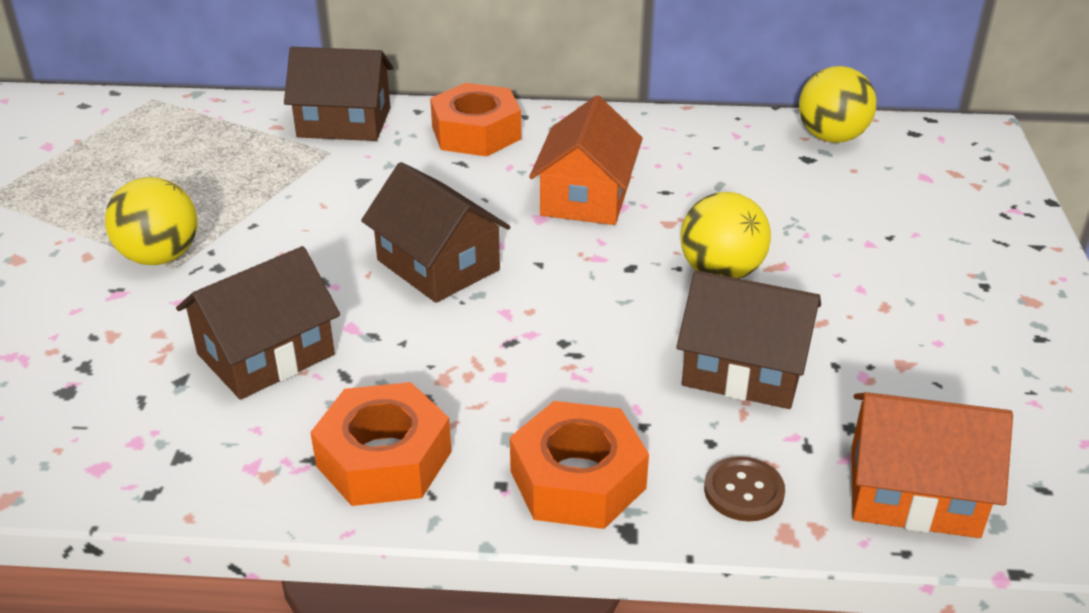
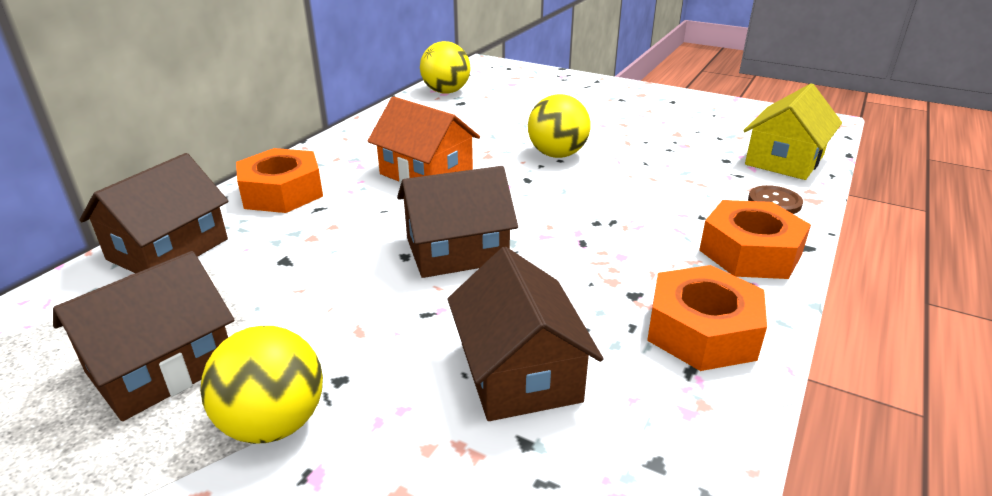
camera: 65 degrees left, 5 degrees down
(744, 369) = (659, 173): brown house -> brown house (161, 367)
(913, 491) = (784, 160): orange house -> yellow house

